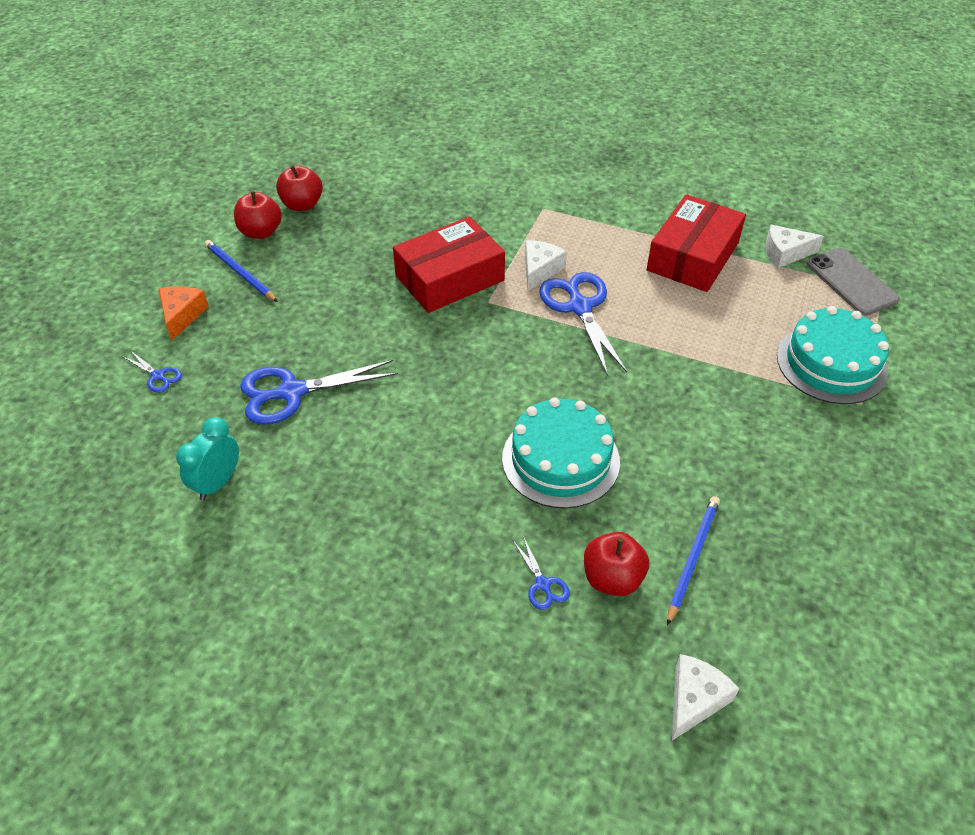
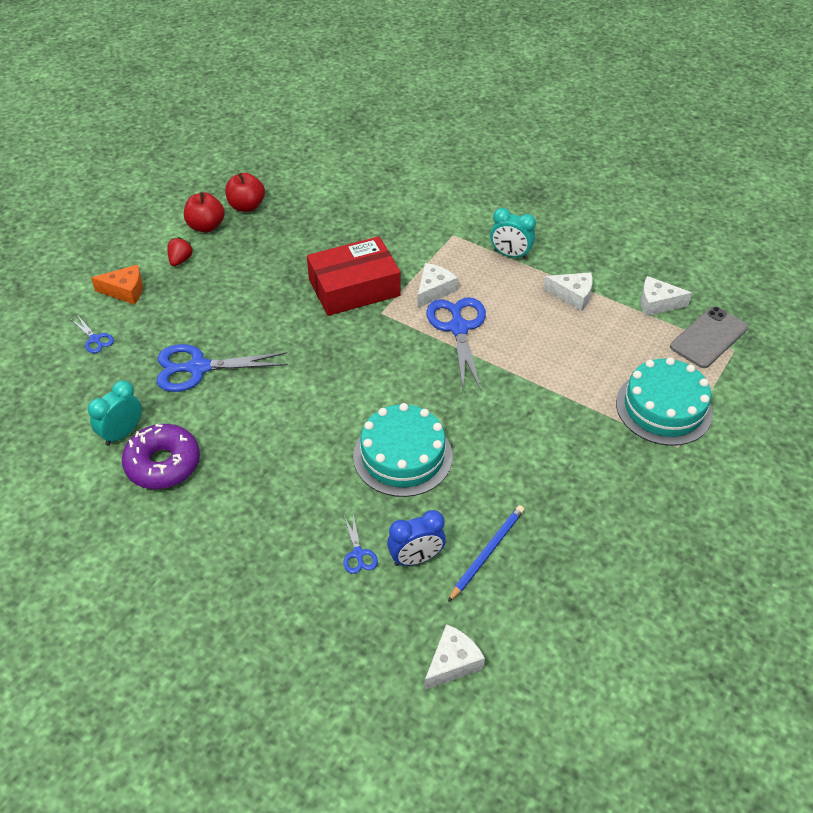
camera: 10 degrees right, 0 degrees up
(182, 315) = (125, 291): orange cheese -> orange cheese turned 75 degrees clockwise
(240, 273) = (180, 260): blue pencil -> red strawberry
(277, 512) = (163, 464): none -> purple donut
(612, 222) = (510, 254): none -> turquoise clock
(612, 578) = (416, 558): red apple -> blue clock
(693, 256) = (572, 295): red box -> white cheese
(851, 282) = (708, 337): grey phone -> grey phone turned 60 degrees clockwise

